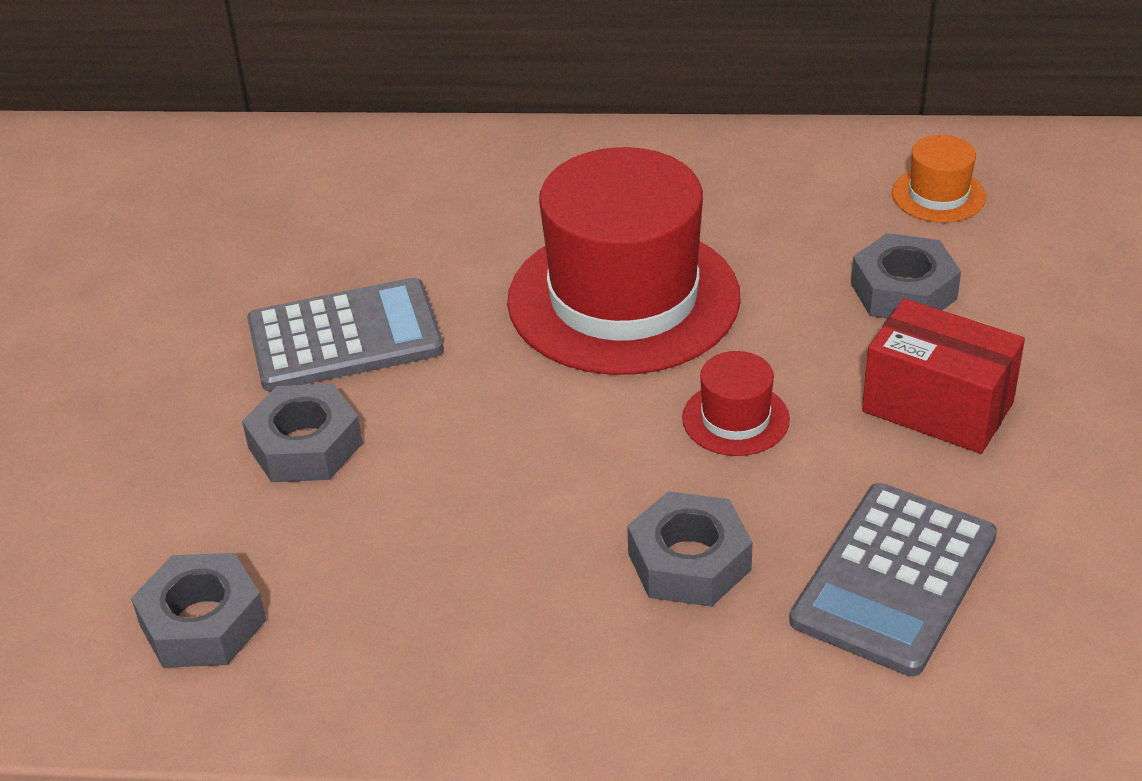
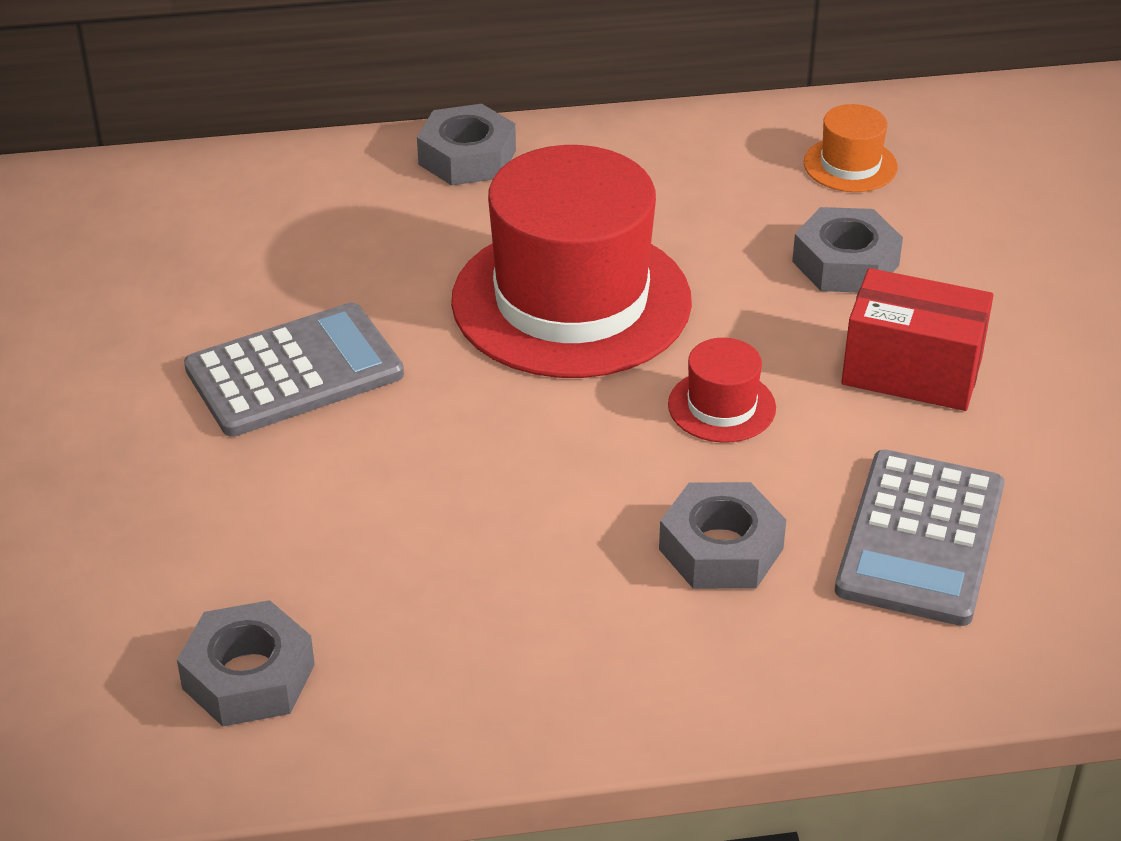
camera: 15 degrees left, 0 degrees up
(305, 445) = (292, 487): grey nut -> grey nut (467, 157)

